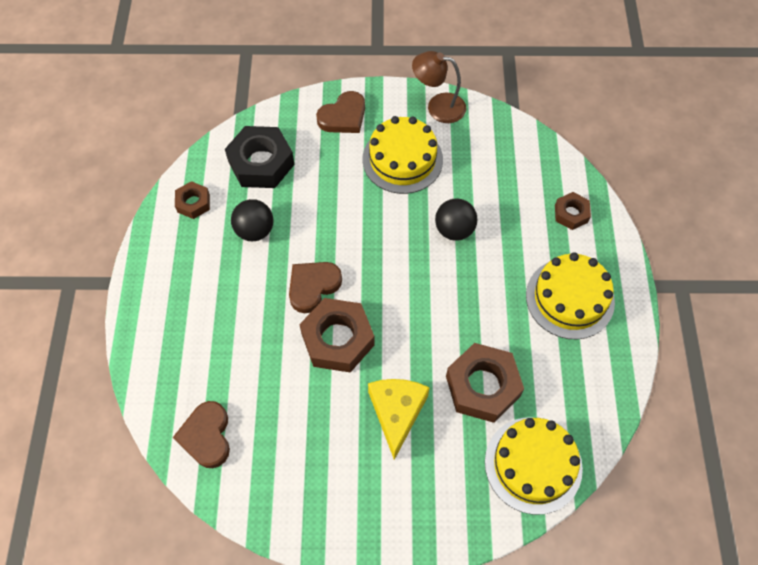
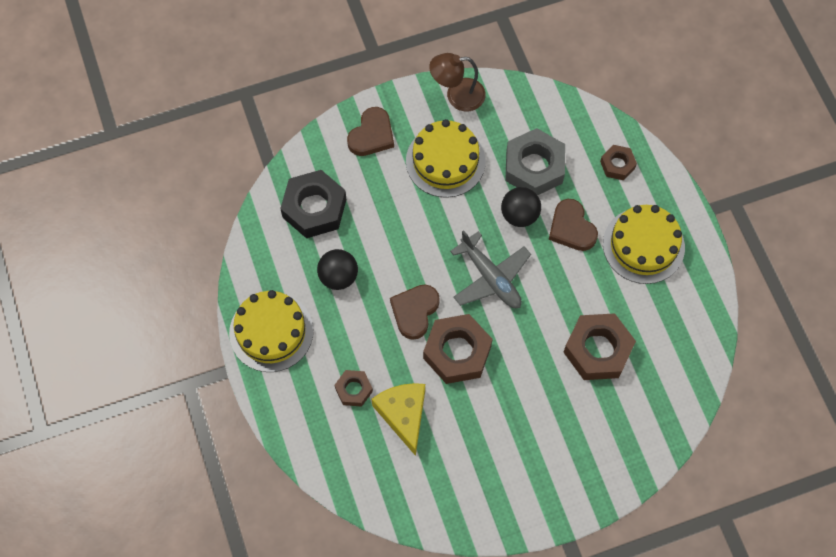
camera: 20 degrees left, 5 degrees up
(193, 203) = (268, 269): brown nut -> brown nut (354, 390)
(206, 436) = (380, 476): brown heart -> brown heart (571, 228)
(397, 413) = (534, 398): yellow cheese -> yellow cheese (403, 415)
(401, 279) = (491, 278): none -> grey plane
(486, 190) = (534, 167): none -> grey nut
(533, 465) = (663, 402): yellow cake -> yellow cake (271, 332)

